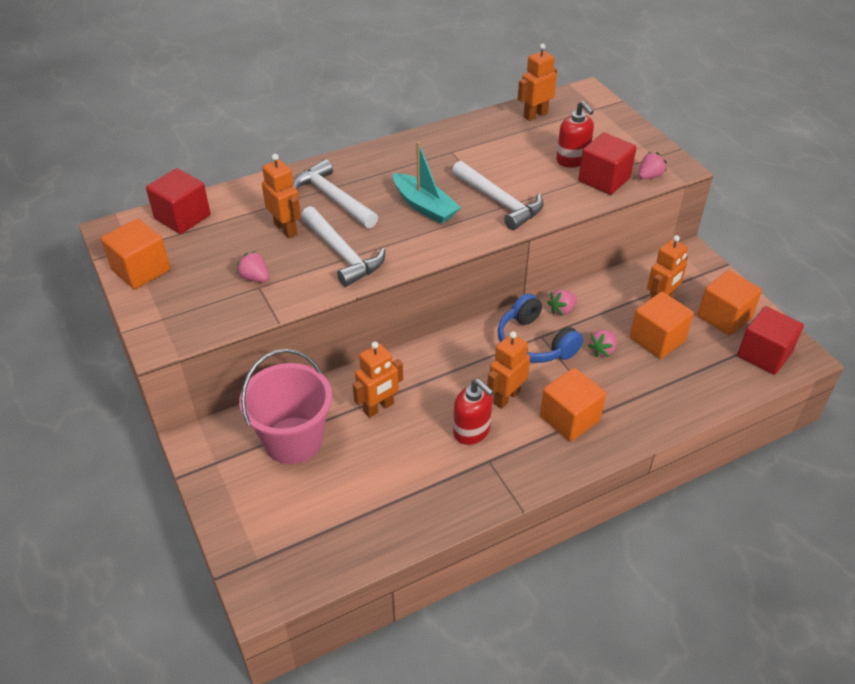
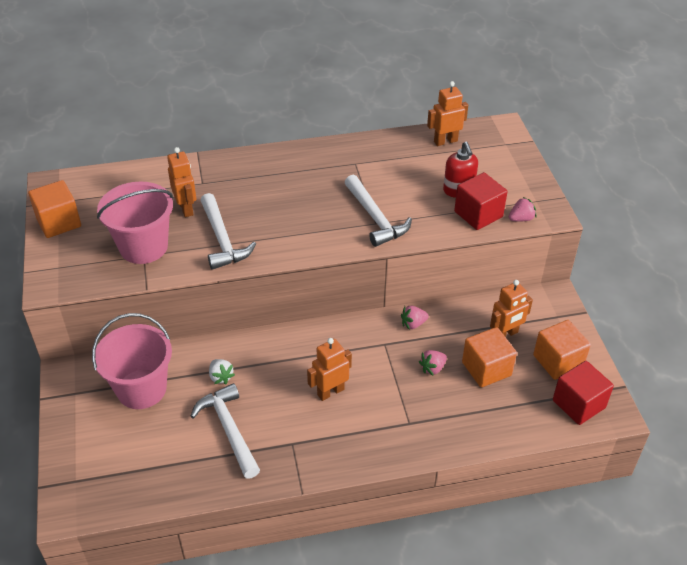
camera: 15 degrees right, 0 degrees up
(182, 217) = (109, 182): red cube -> none
(255, 278) = (143, 247): pink strawberry -> pink bucket
(332, 198) = (236, 188): white hammer -> white hammer (229, 429)
(378, 408) = (221, 377): orange robot -> white strawberry
(424, 206) = (309, 210): turquoise boat -> none
(472, 431) = (289, 415): red soap dispenser -> none
(534, 342) = (376, 348): blue headphones -> none
(569, 418) = (376, 423): orange cube -> none

